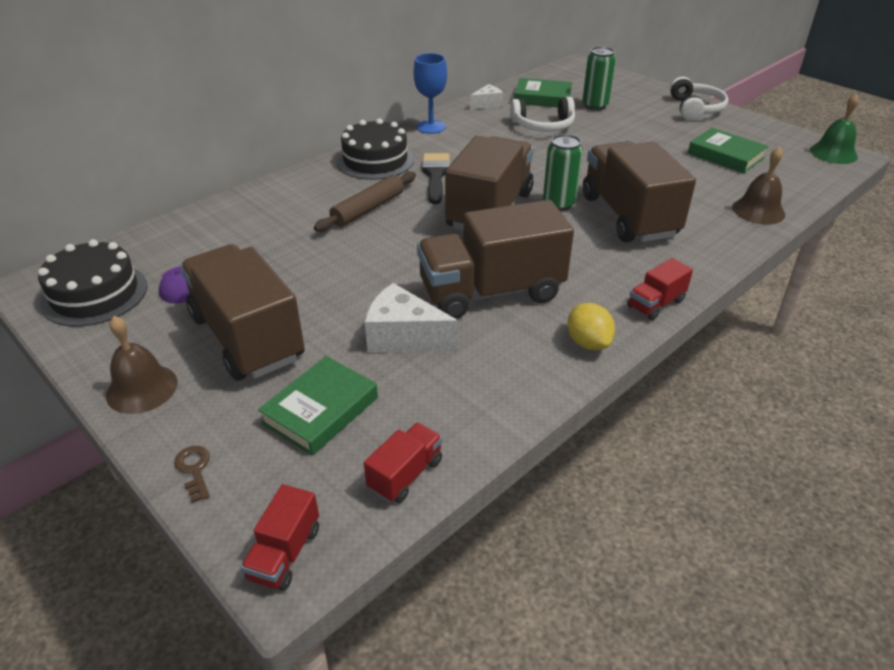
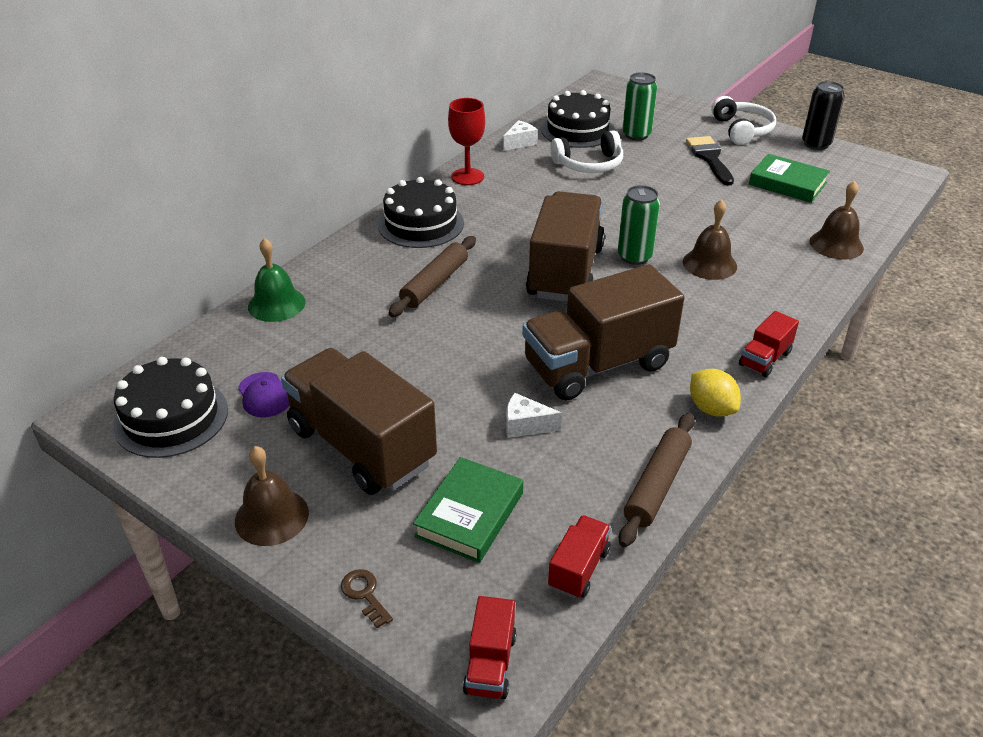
camera: 10 degrees left, 0 degrees up
(403, 337) = (525, 425): white cheese -> white cheese, size x0.59
(431, 127) = (467, 177): blue goblet -> red goblet
(435, 175) = (493, 235): black brush -> black brush (709, 158)
(510, 406) = (656, 485): none -> brown rolling pin
(542, 98) = (577, 130): green book -> black cake
(628, 216) = (709, 264): brown truck -> brown bell
(763, 125) = (816, 144): none -> black can
(833, 153) = (893, 171): green bell -> green bell (276, 304)

